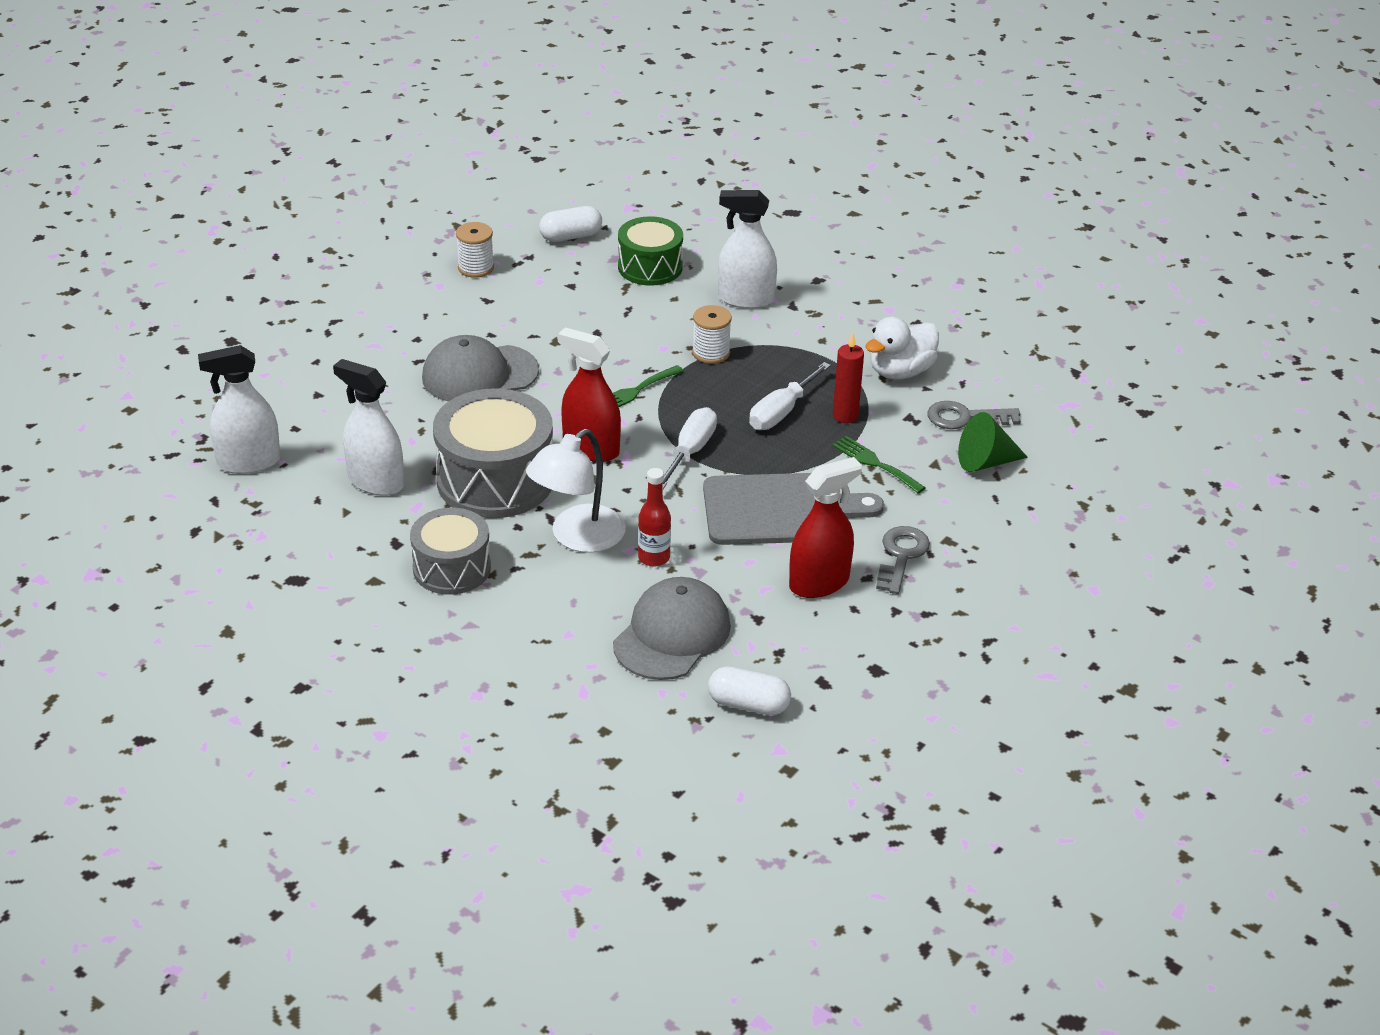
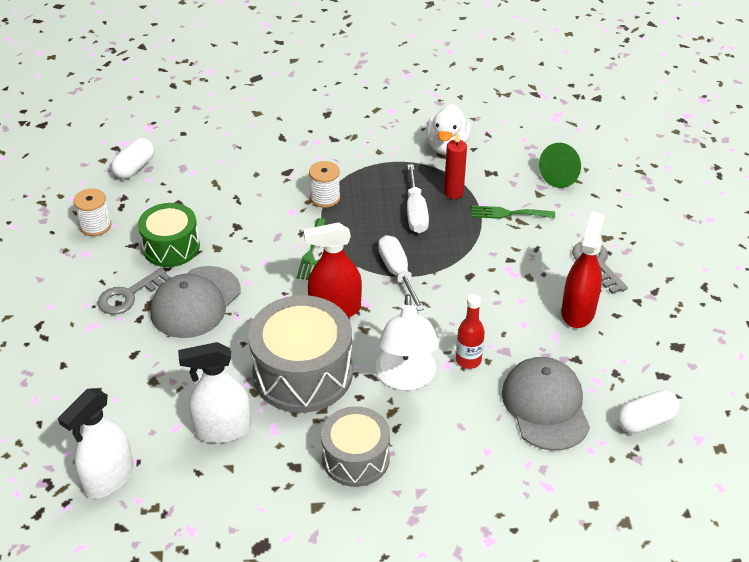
camera: 40 degrees left, 5 degrees up
(650, 267) = (214, 161): green drum -> green drum (171, 247)
(745, 299) = (300, 150): white spray bottle -> none
(779, 510) = (496, 278): grey cutting board -> none
(965, 417) = (517, 154): grey key -> grey key (128, 295)

